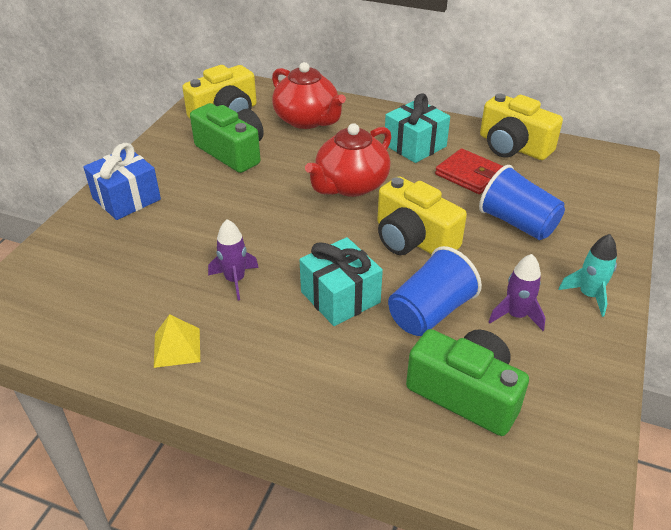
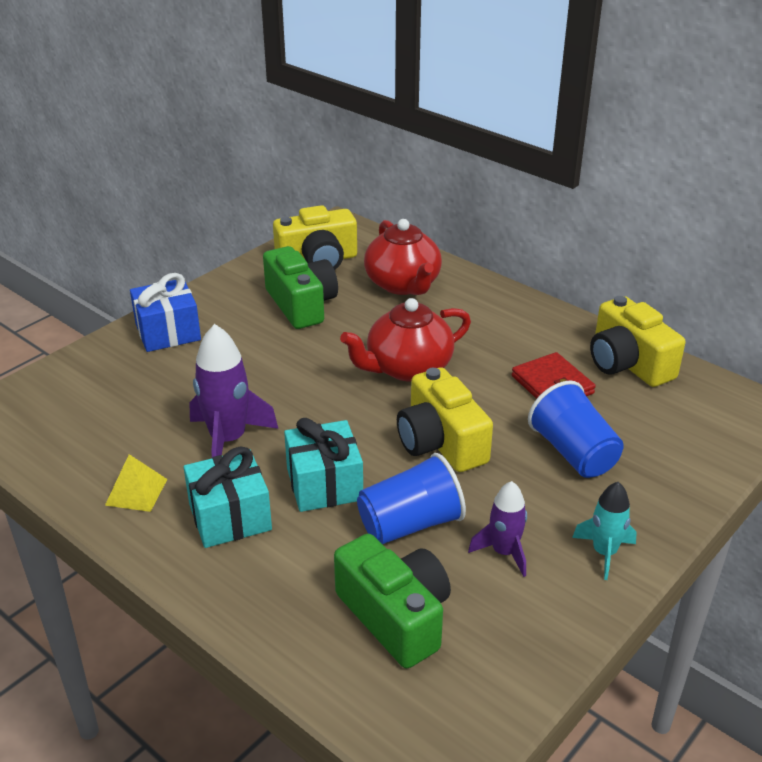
camera: 20 degrees right, 5 degrees down
(235, 280) = (228, 440): purple rocket -> purple rocket, size x1.64
(415, 146) = (509, 338): turquoise gift -> turquoise gift (230, 517)

